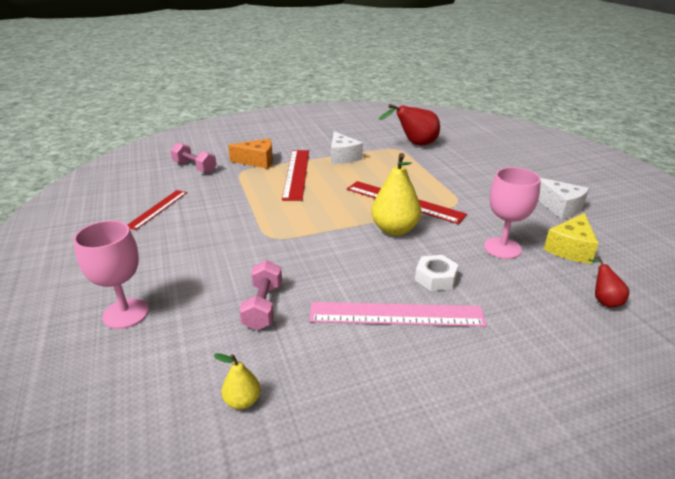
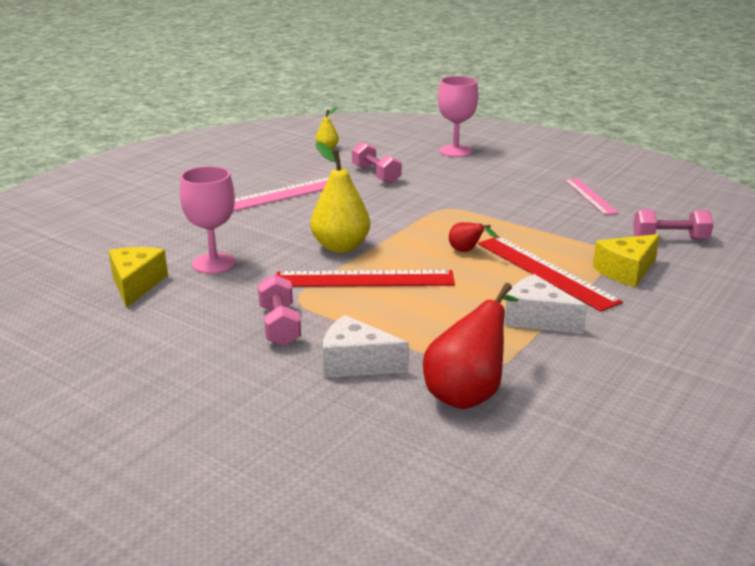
camera: 145 degrees right, 5 degrees down
(157, 209) = (590, 196): red ruler -> pink ruler
(257, 161) = (626, 271): orange cheese -> yellow cheese
(435, 278) = (264, 222): white nut -> none
(479, 192) = (279, 326): none -> pink dumbbell
(560, 207) = (152, 338): white cheese -> white cheese (356, 363)
(603, 300) = (103, 249): red pear -> red pear (467, 251)

